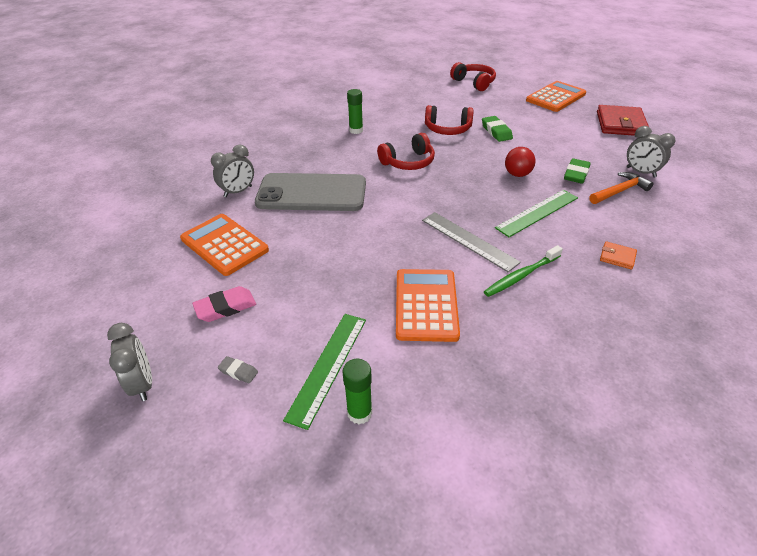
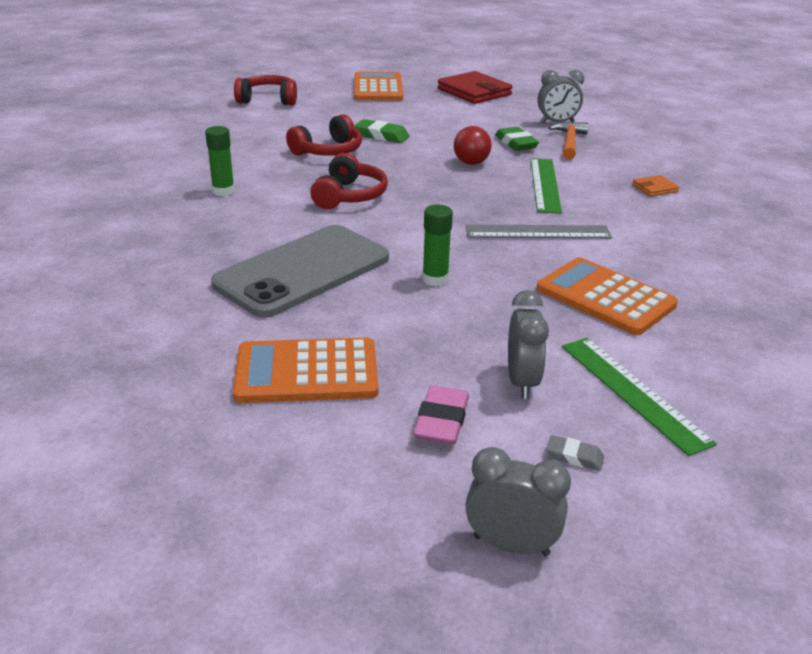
camera: 50 degrees left, 10 degrees down
(238, 191) = (201, 316): grey clock -> grey clock (522, 382)
(238, 371) = (574, 456): grey eraser -> grey eraser turned 45 degrees clockwise
(359, 413) = (721, 402): green glue stick -> green glue stick (435, 279)
(521, 276) = (624, 235): green toothbrush -> none

